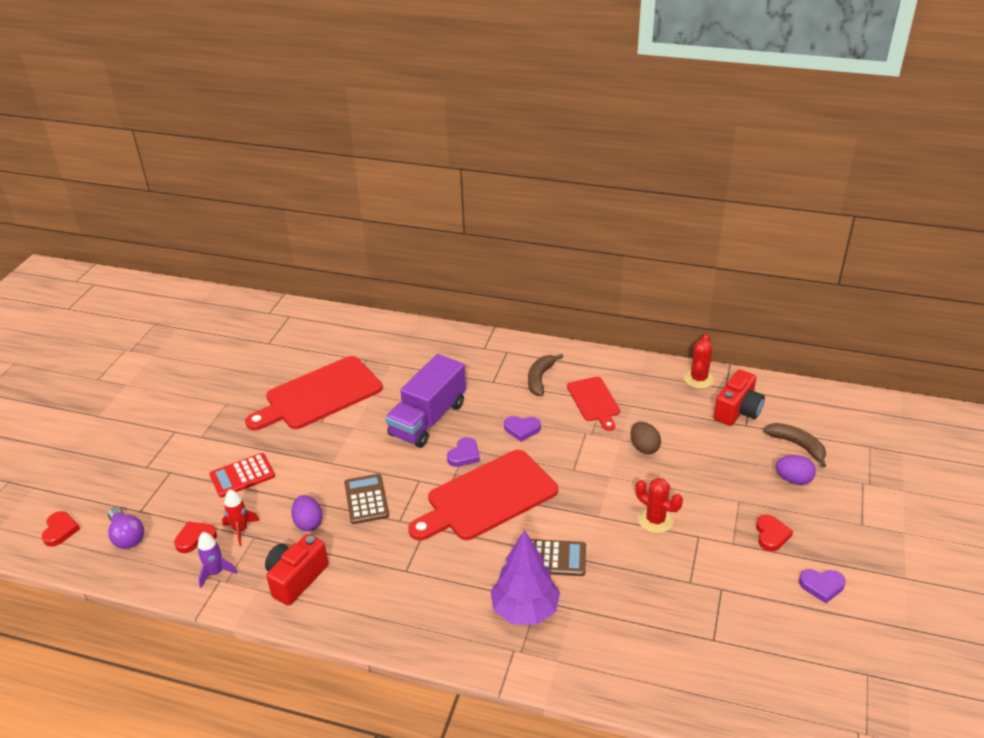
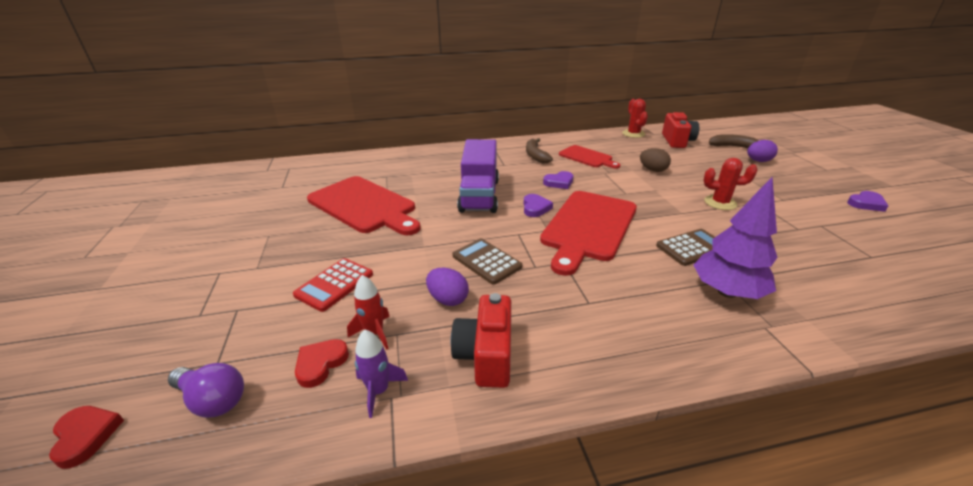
camera: 30 degrees left, 5 degrees down
(319, 395) = (364, 206): red cutting board -> red cutting board turned 75 degrees counterclockwise
(771, 535) = (795, 188): red heart -> none

